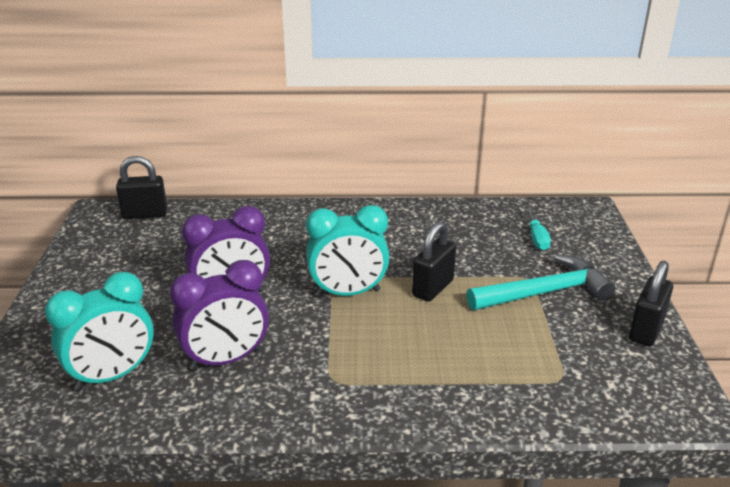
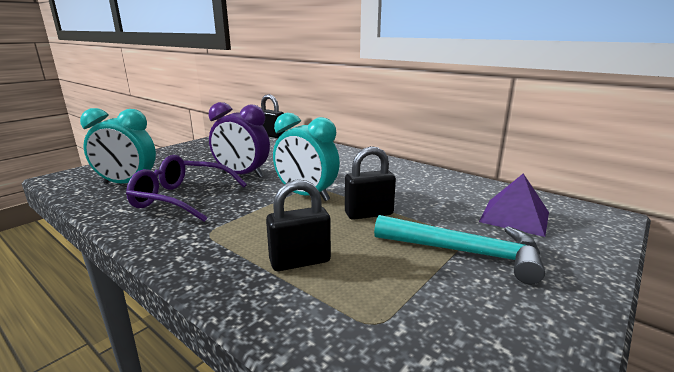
camera: 40 degrees right, 10 degrees down
(226, 359) = (182, 198): purple clock -> purple glasses
(537, 238) = (514, 217): turquoise screwdriver -> purple pyramid
(646, 330) = (548, 334): black padlock -> black padlock (300, 261)

